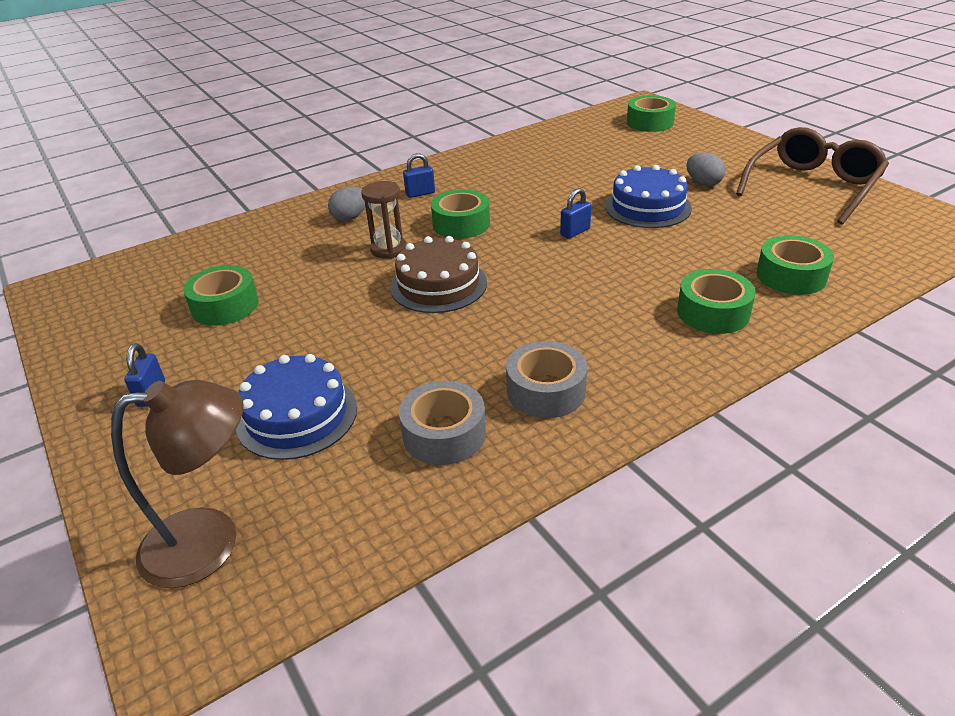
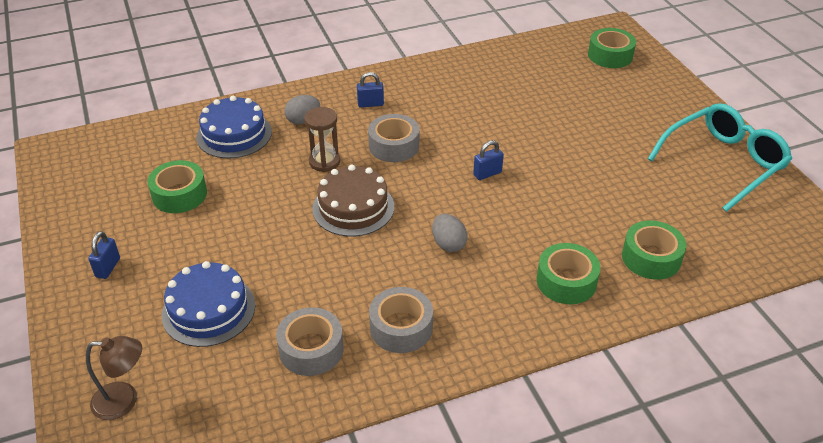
camera: 10 degrees right, 5 degrees up
(210, 542) = (124, 400): brown lamp -> brown lamp, size x0.66
(461, 224) = (394, 146): green tape -> grey tape
(647, 207) = (562, 158): blue cake -> blue cake (234, 134)
(703, 183) = (625, 139): grey egg -> grey egg (448, 244)
(812, 186) = (723, 163): brown glasses -> turquoise glasses

